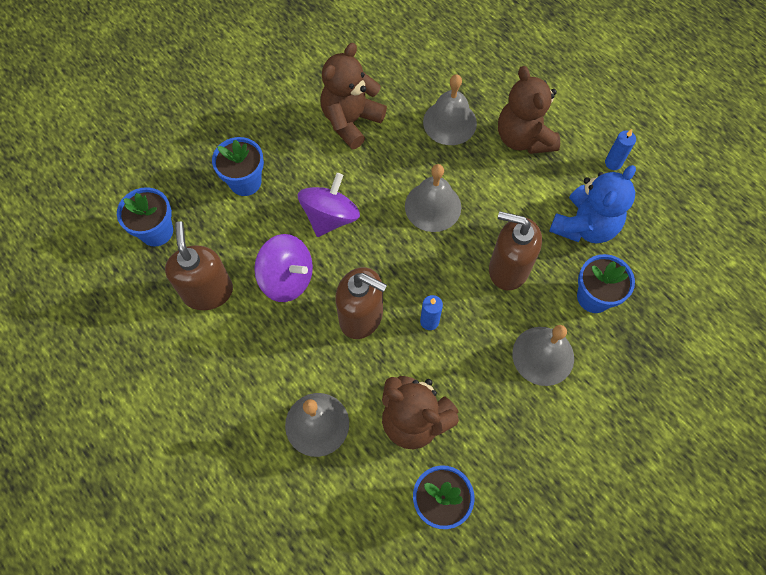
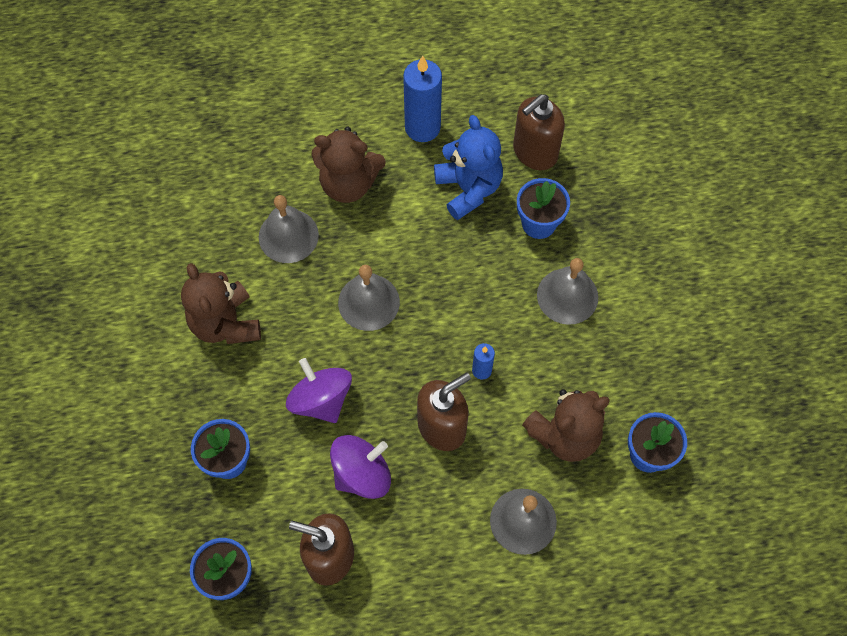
camera: 60 degrees left, 0 degrees up
(508, 269) = (471, 275): brown soap dispenser -> brown soap dispenser (534, 152)
(613, 163) = (422, 127): blue candle -> blue candle, size x1.97

